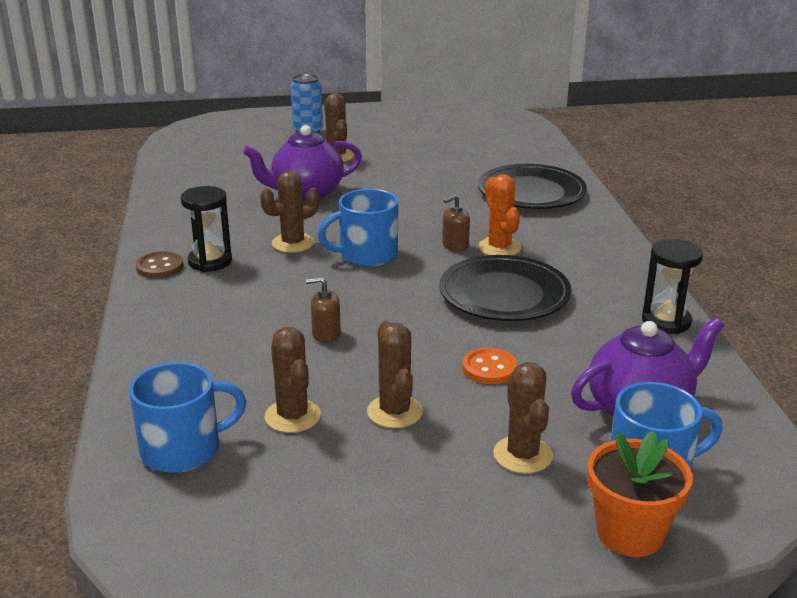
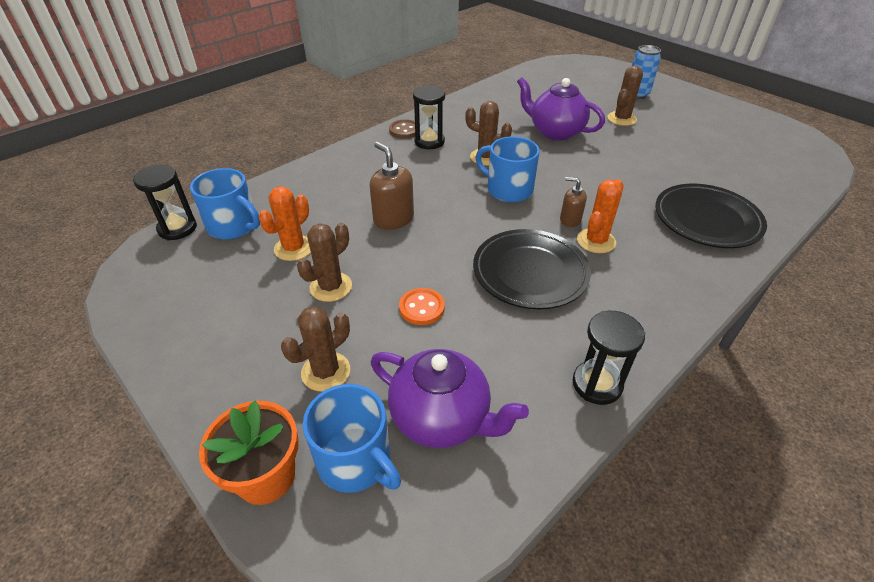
camera: 55 degrees right, 15 degrees up
(121, 499) = (177, 228): none -> black hourglass
(292, 416) = (293, 248): brown cactus -> orange cactus
(326, 334) = (393, 219): brown soap dispenser -> brown soap dispenser, size x1.63

